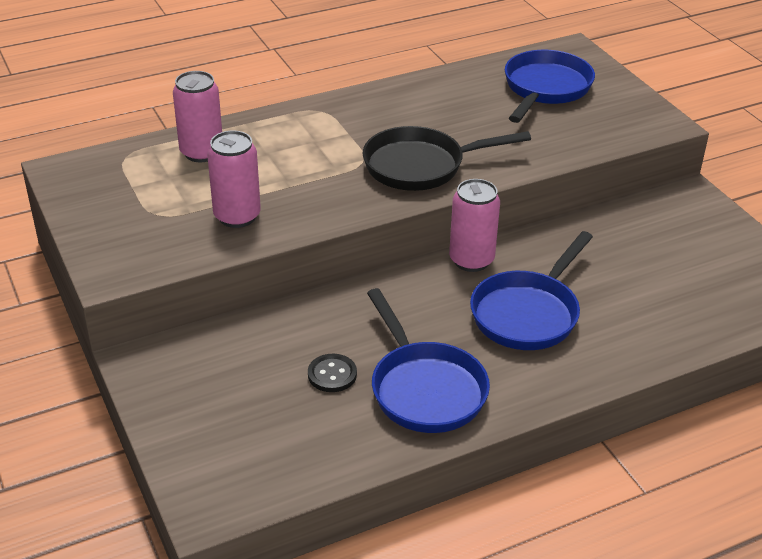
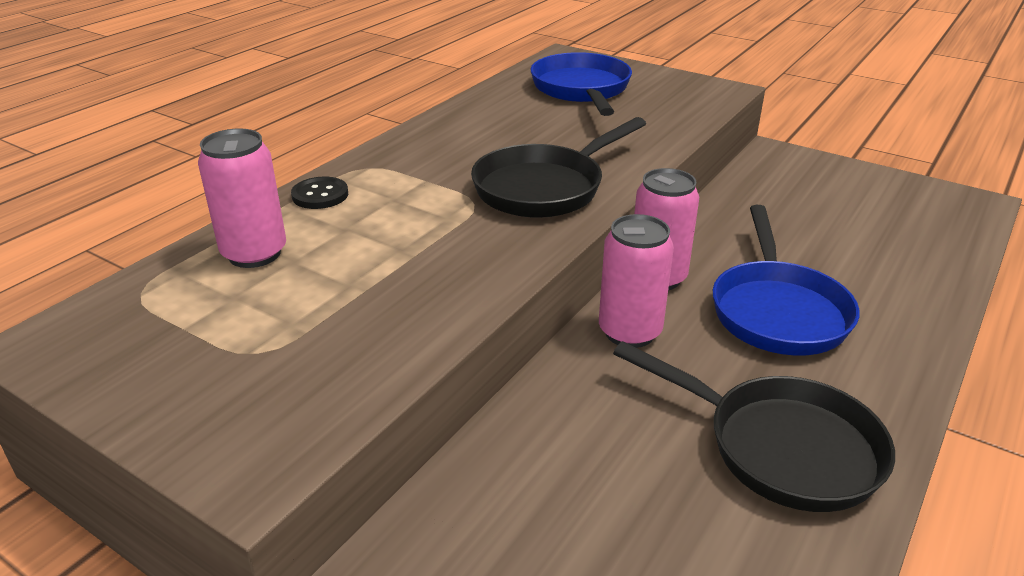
camera: 30 degrees left, 5 degrees down
(237, 216) = (380, 314): pink can -> pink can (629, 332)
(332, 374) = (656, 482): black button -> black button (320, 195)
(425, 389) = (781, 447): blue pan -> black pan

